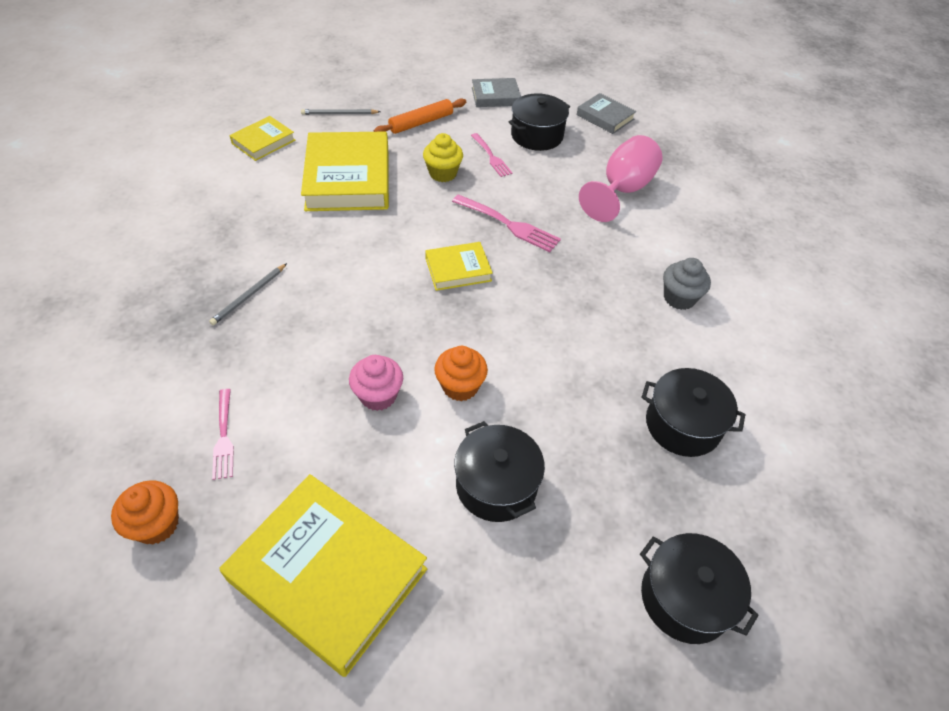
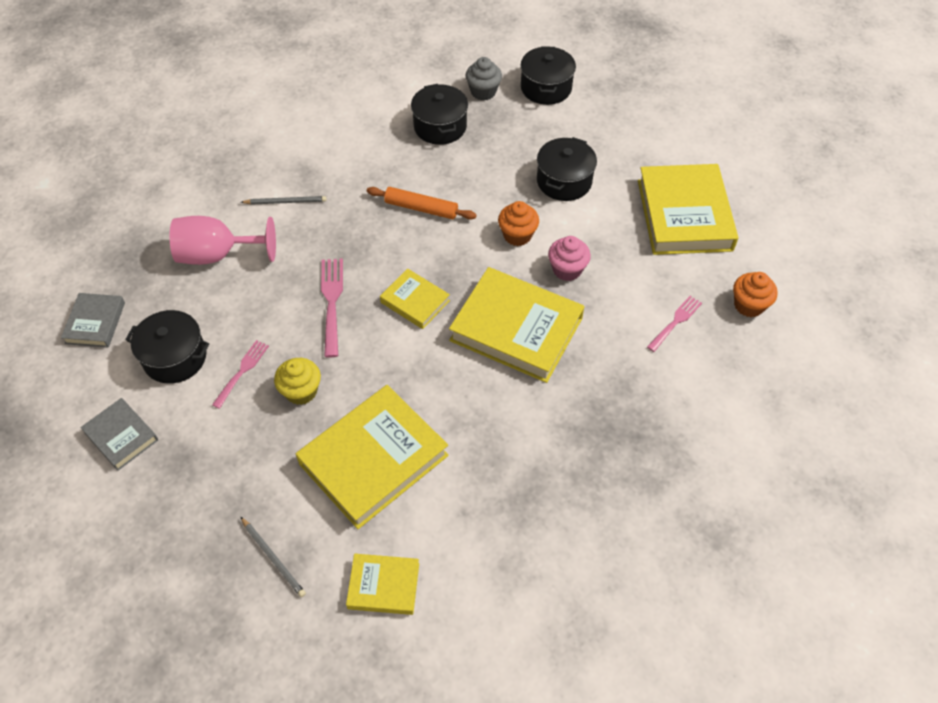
camera: 125 degrees left, 5 degrees up
(249, 296) = (570, 409): grey pencil -> grey pencil (286, 202)
(358, 313) = (516, 329): none -> yellow book
(421, 123) = (228, 468): orange rolling pin -> orange rolling pin (421, 208)
(679, 298) = (326, 169): grey cupcake -> grey cupcake (483, 92)

